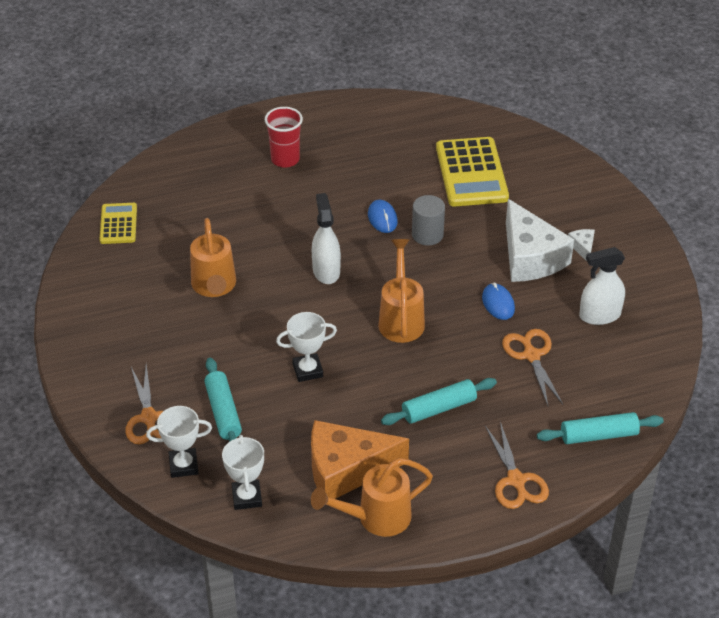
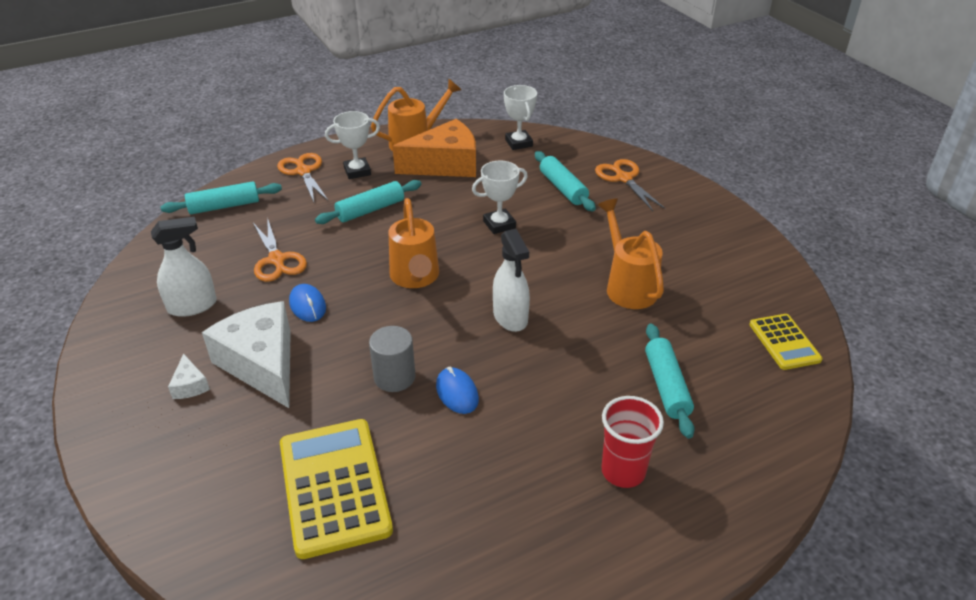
camera: 170 degrees right, 5 degrees down
(183, 465) = (577, 154): white trophy -> white trophy (357, 171)
(228, 204) = (666, 386): none -> turquoise rolling pin

